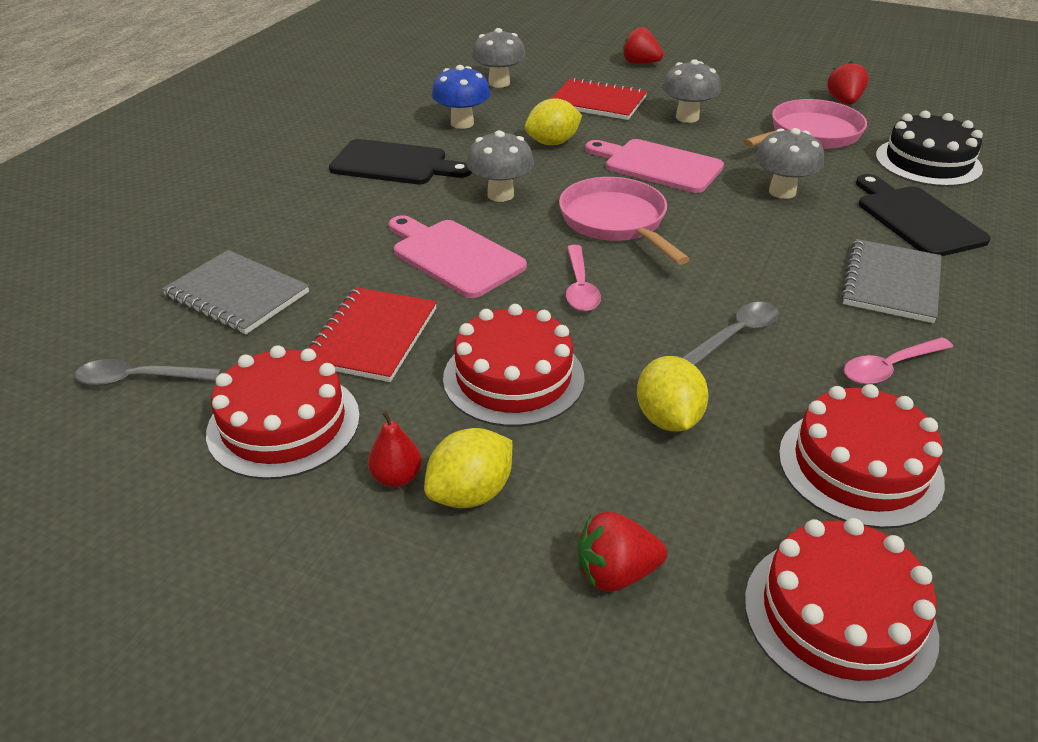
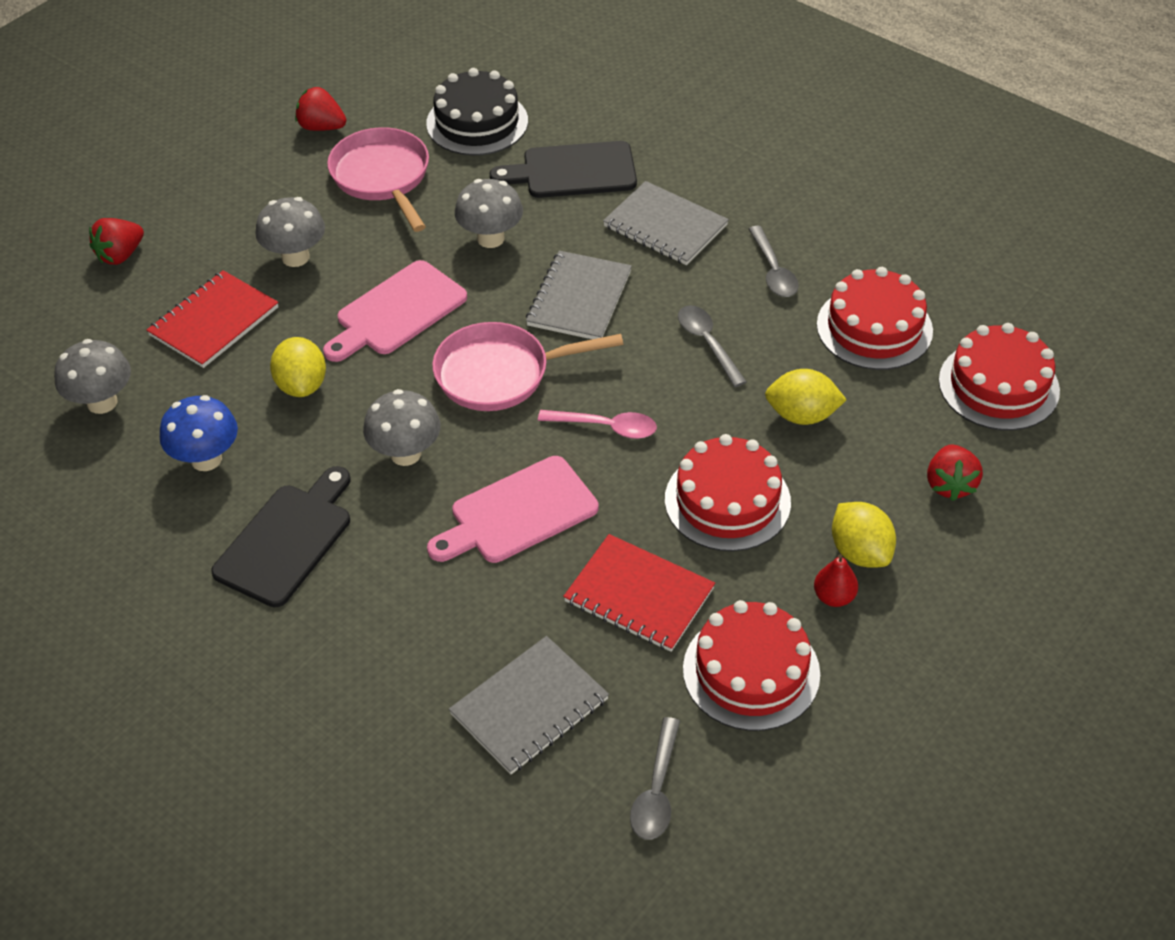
camera: 75 degrees left, 10 degrees up
(742, 248) = (579, 298): none -> grey notebook
(890, 368) = (773, 270): pink spoon -> grey spoon

